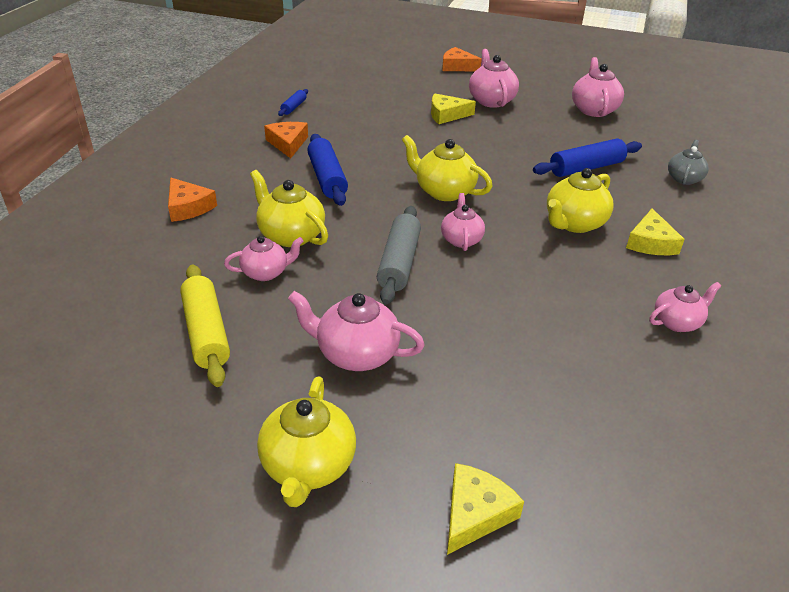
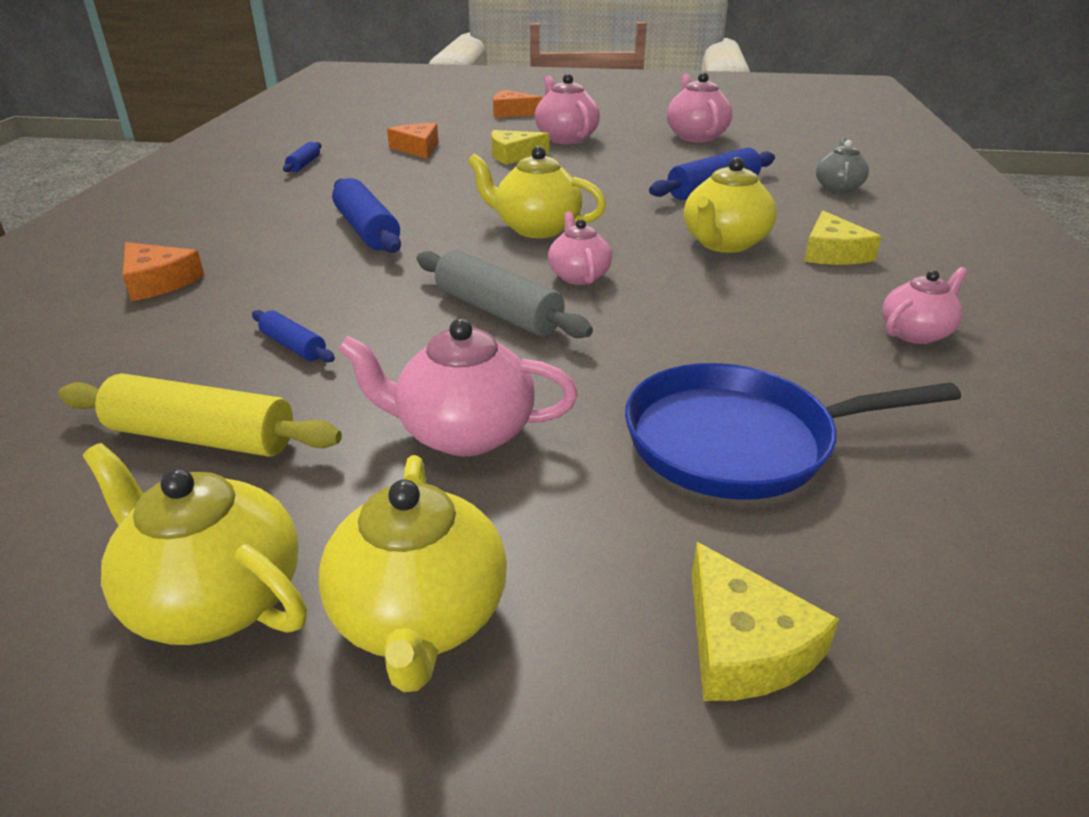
camera: 10 degrees left, 5 degrees down
(206, 333) = (202, 437): yellow rolling pin -> yellow rolling pin turned 45 degrees counterclockwise
(266, 272) = (293, 346): pink teapot -> blue rolling pin
(288, 143) = (302, 200): orange cheese -> orange cheese (417, 148)
(291, 235) = (325, 297): yellow teapot -> yellow teapot (215, 598)
(399, 263) = (498, 311): grey rolling pin -> grey rolling pin turned 45 degrees counterclockwise
(475, 513) = (743, 644): yellow cheese -> yellow cheese turned 135 degrees clockwise
(522, 387) = (739, 441): none -> blue pan

